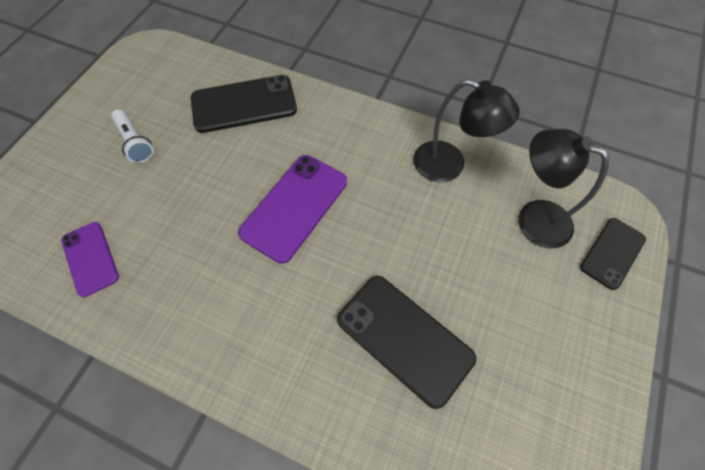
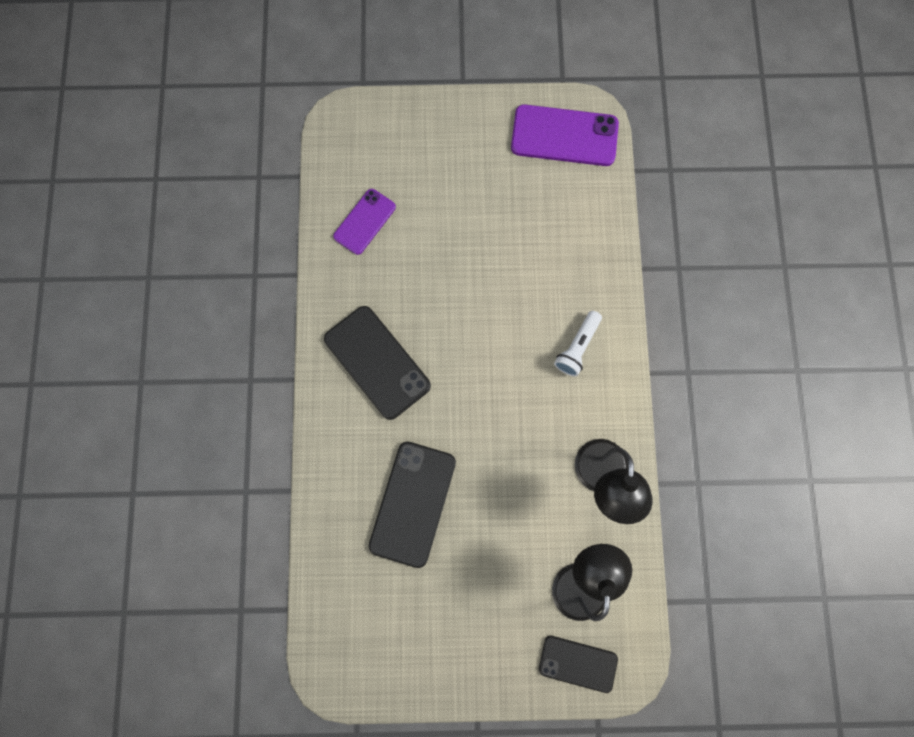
camera: 65 degrees right, 15 degrees up
(135, 142) = (483, 181): white flashlight -> white flashlight (577, 347)
(244, 104) = (574, 250): black phone -> black phone (377, 362)
(294, 207) = (487, 356): purple phone -> purple phone (564, 136)

